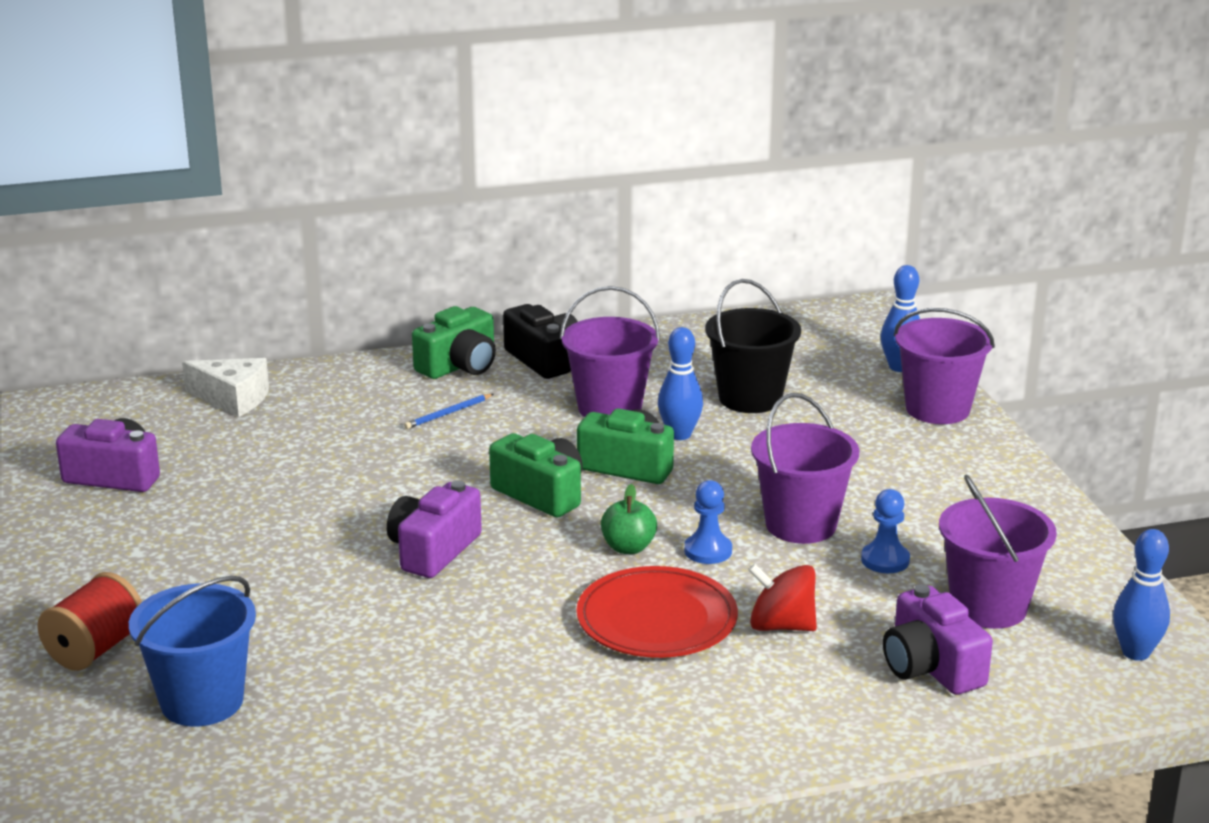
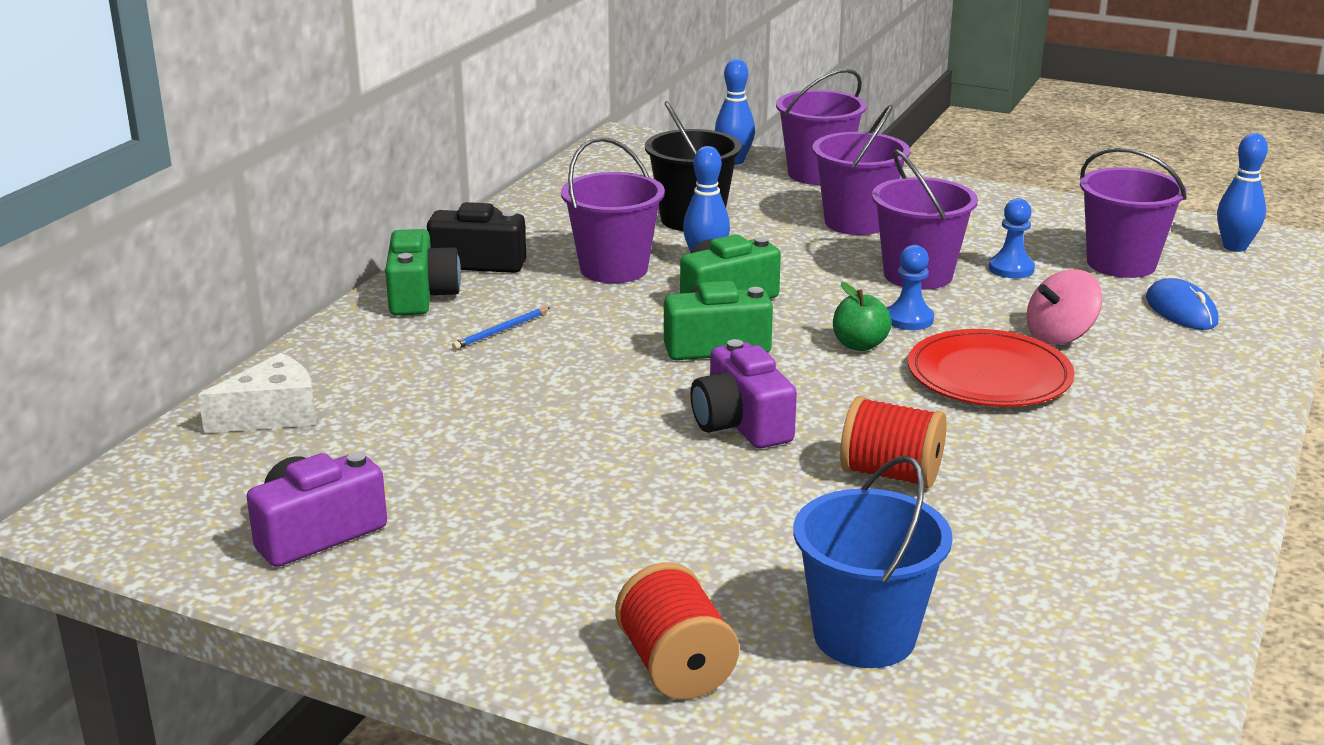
camera: 50 degrees left, 0 degrees up
(435, 634) = (891, 474): none -> red spool
(448, 413) = (501, 331): blue pencil -> blue pencil turned 45 degrees clockwise
(781, 626) = (1060, 336): red spinning top -> pink spinning top
(863, 462) = (856, 222): none -> purple bucket
(931, 667) = (1181, 310): purple camera -> blue mouse

